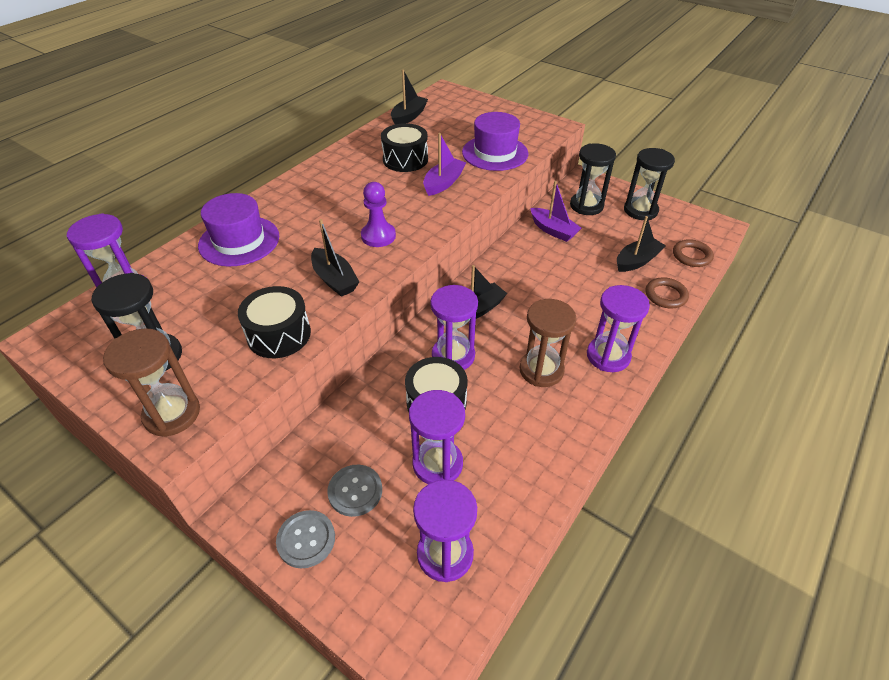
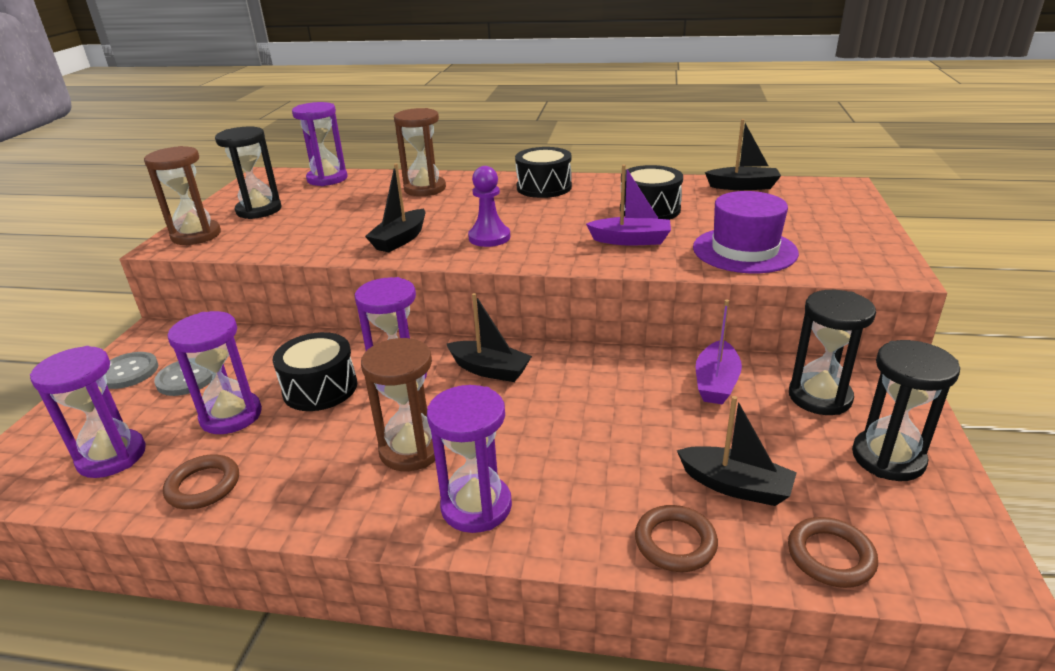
camera: 65 degrees right, 15 degrees down
(239, 241) = (425, 189): purple hat -> brown hourglass
(279, 334) = (306, 241): black drum -> black drum (544, 187)
(519, 490) = (203, 486): none -> brown ring

